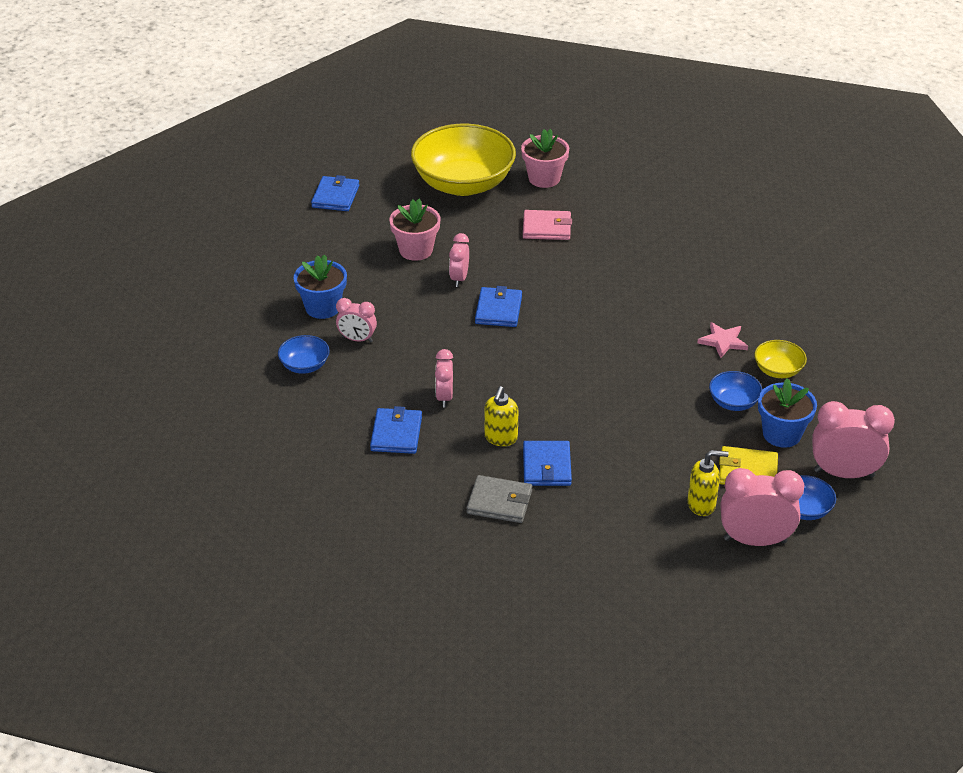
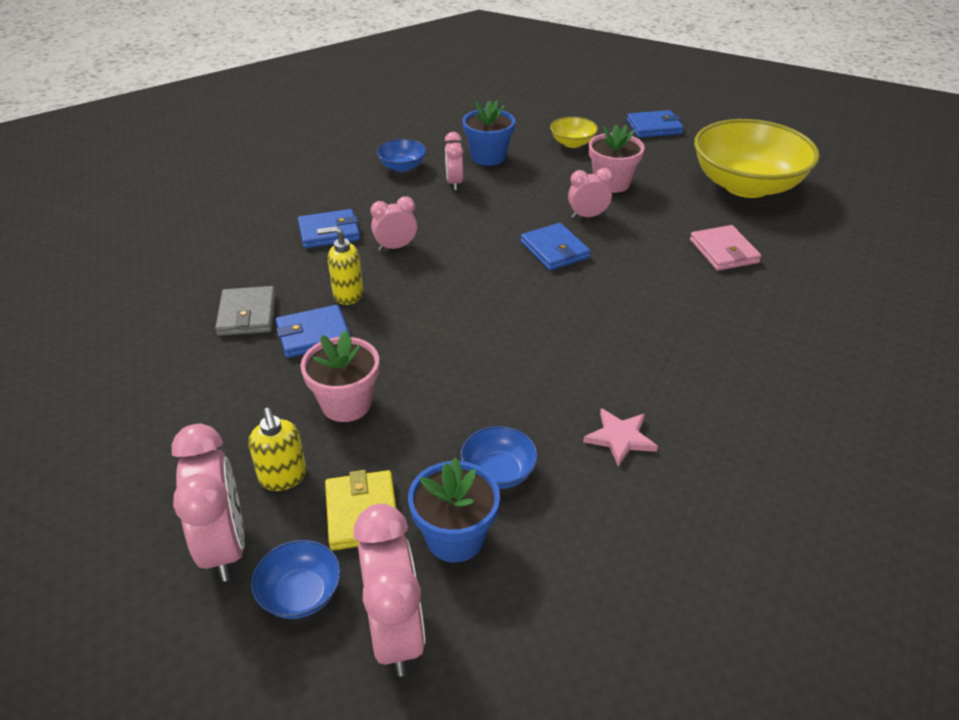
camera: 70 degrees right, 0 degrees up
(498, 310) = (554, 250): blue wallet -> blue wallet turned 75 degrees clockwise
(544, 178) = (812, 231): pink flower pot -> pink flower pot (346, 404)
(778, 370) = (594, 509): yellow bowl -> yellow bowl (572, 143)

